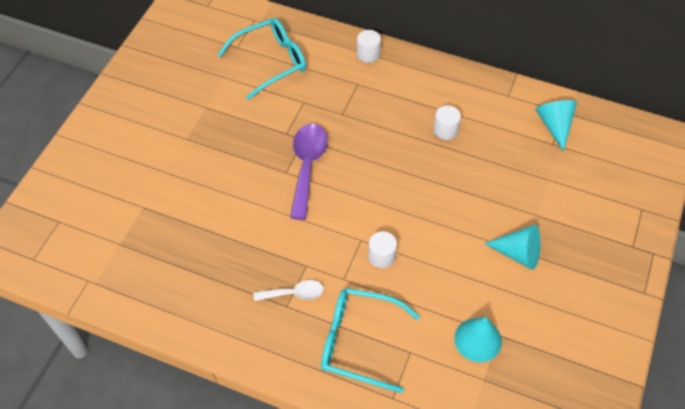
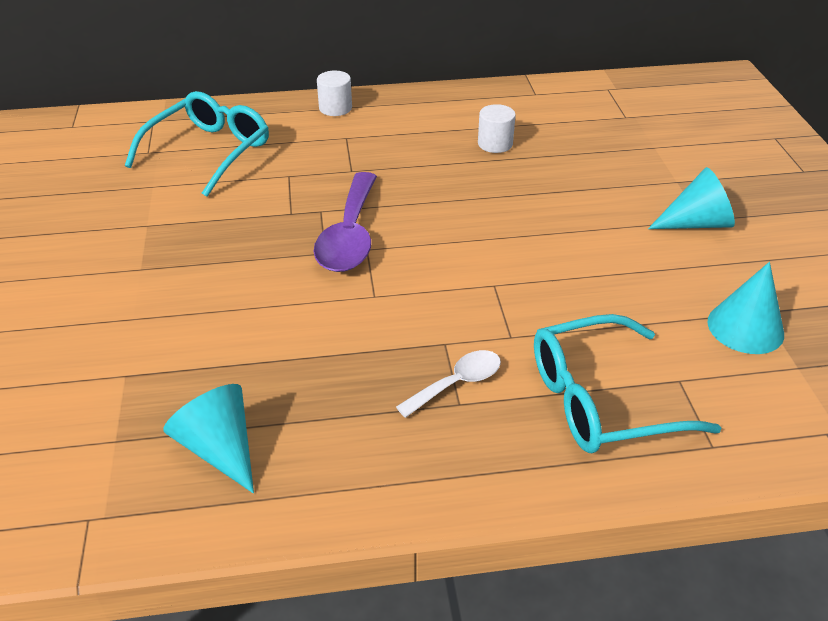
camera: 30 degrees left, 15 degrees down
(307, 166) = (350, 236): purple spoon -> purple spoon turned 150 degrees counterclockwise
(381, 256) = (538, 291): white cylinder -> none
(554, 126) = (611, 102): turquoise cone -> turquoise cone (220, 448)

